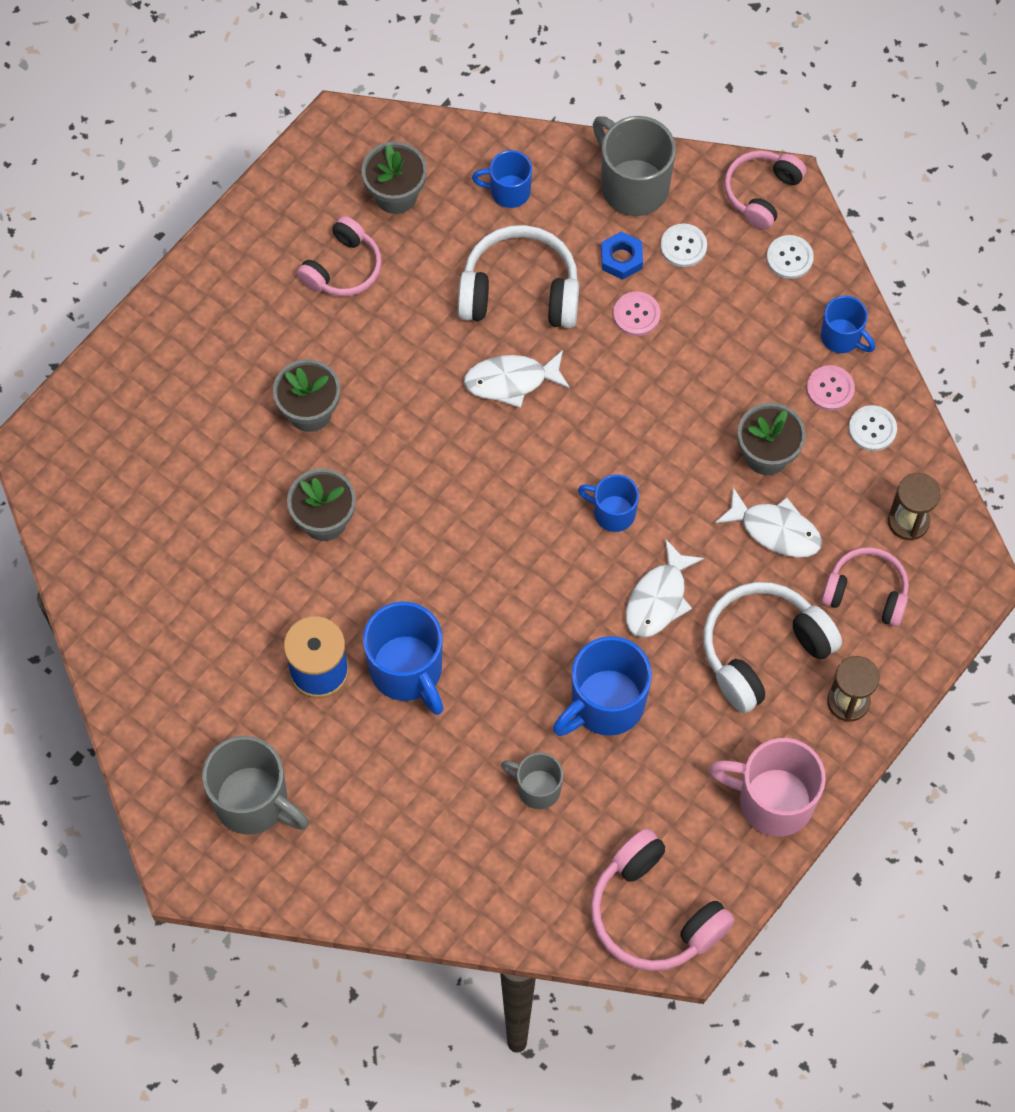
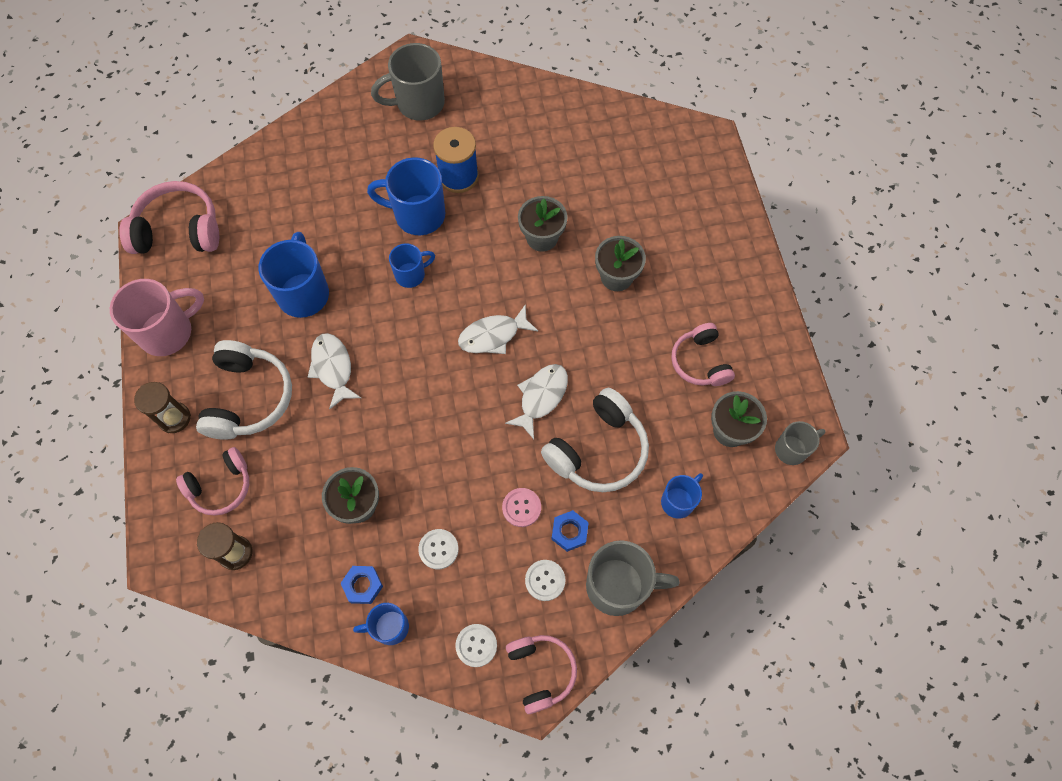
camera: 130 degrees right, 0 degrees up
(537, 788) = (295, 227): grey mug -> grey mug (792, 449)
(612, 513) = (406, 386): blue mug -> blue mug (411, 274)
(775, 530) = (308, 468): white fish -> white fish (493, 335)
(830, 389) = (363, 585): pink button -> blue nut
(872, 429) = (312, 587): white button -> white button (438, 549)

